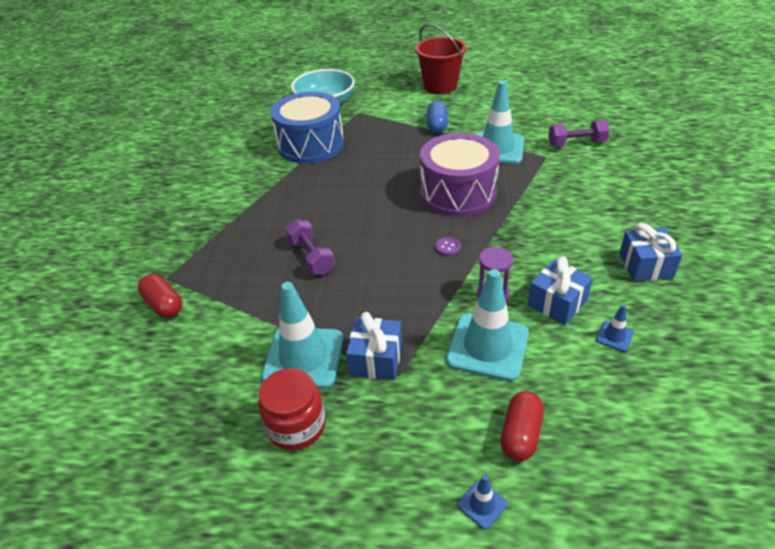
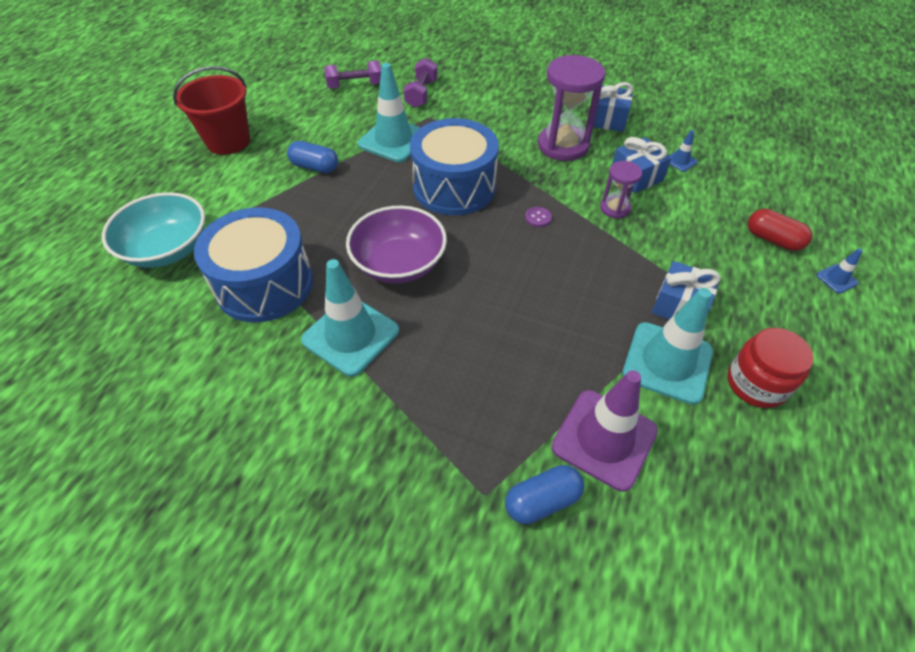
camera: 75 degrees left, 10 degrees up
(164, 305) = (542, 501): red capsule -> blue capsule
(218, 328) = (604, 439): none -> purple traffic cone
(311, 257) = (508, 327): purple dumbbell -> purple dumbbell (355, 86)
(354, 190) = (399, 263): none -> purple bowl
(458, 193) = (454, 187): purple drum -> blue drum
(487, 346) = (678, 230): turquoise traffic cone -> turquoise traffic cone (351, 335)
(569, 242) = (563, 145): none -> purple hourglass

